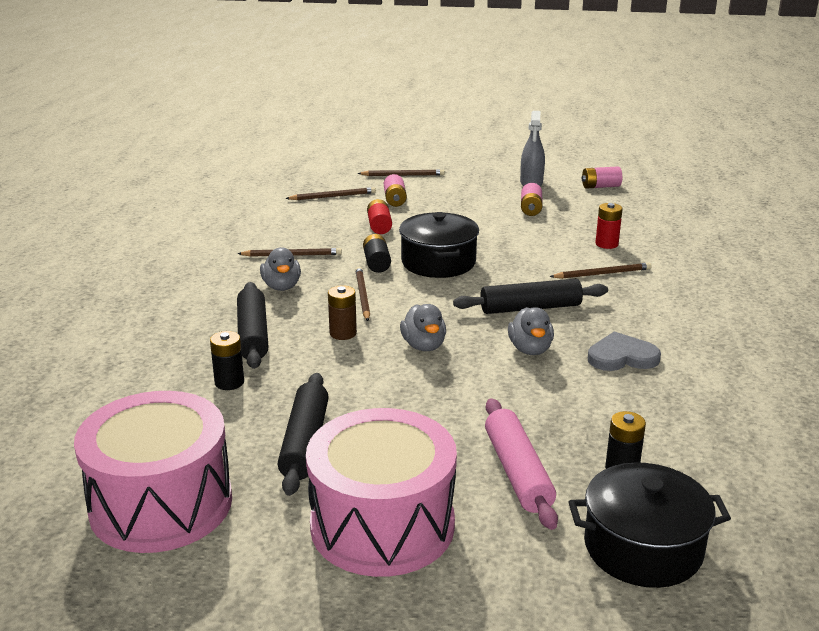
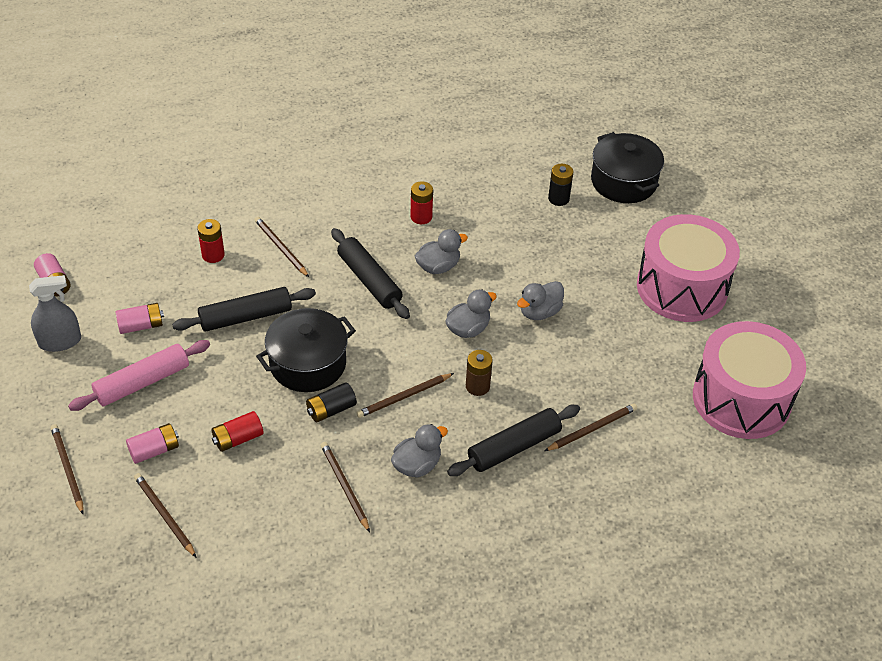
camera: 115 degrees left, 20 degrees up
(229, 382) = (592, 429): black battery -> brown pencil
(304, 442) = (632, 353): black rolling pin -> black rolling pin (246, 317)
(417, 395) = (539, 312): none -> grey duck
(517, 472) = (592, 242): pink rolling pin -> pink rolling pin (142, 383)
(622, 357) = (421, 217): grey heart -> red battery

